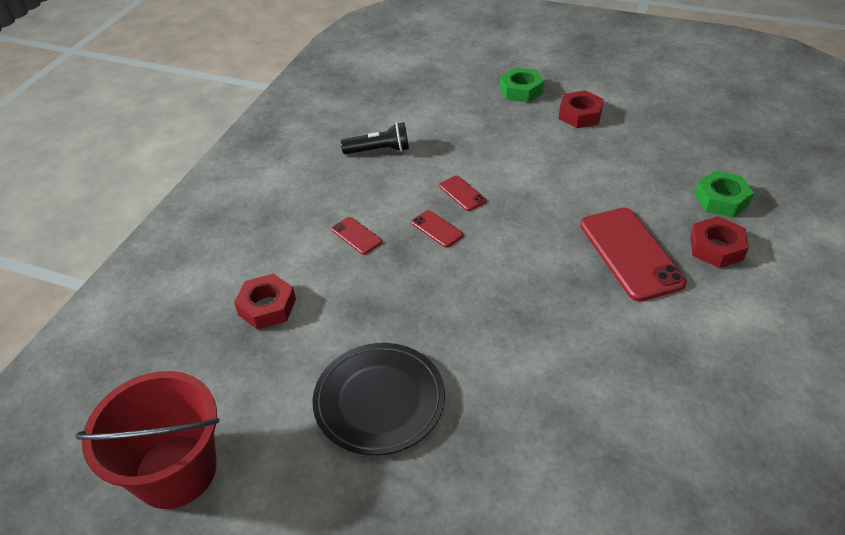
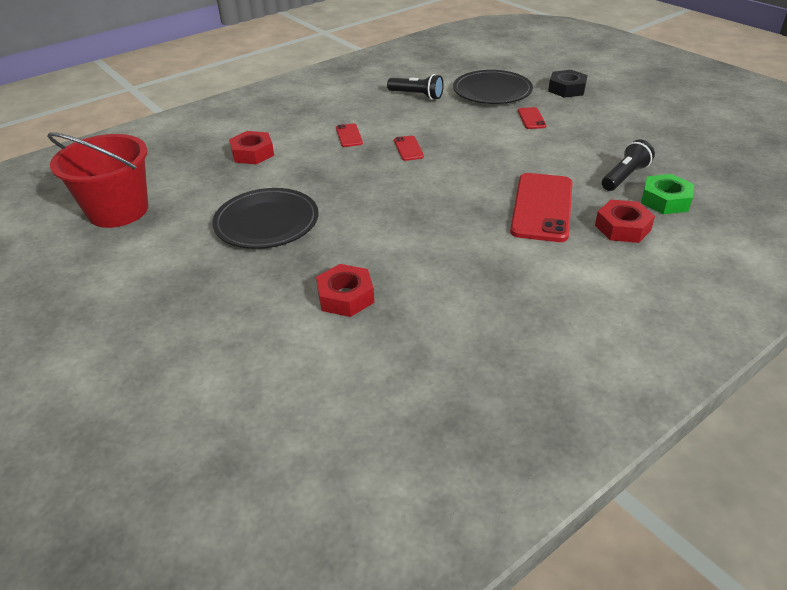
camera: 30 degrees right, 5 degrees down
(452, 118) = (492, 91): none -> black plate
(462, 193) = (449, 135): red phone -> red phone (531, 118)
(521, 90) = (566, 89): green nut -> black nut
(580, 115) = (600, 115): red nut -> red nut (345, 297)
(666, 184) = (625, 176): none -> black flashlight

